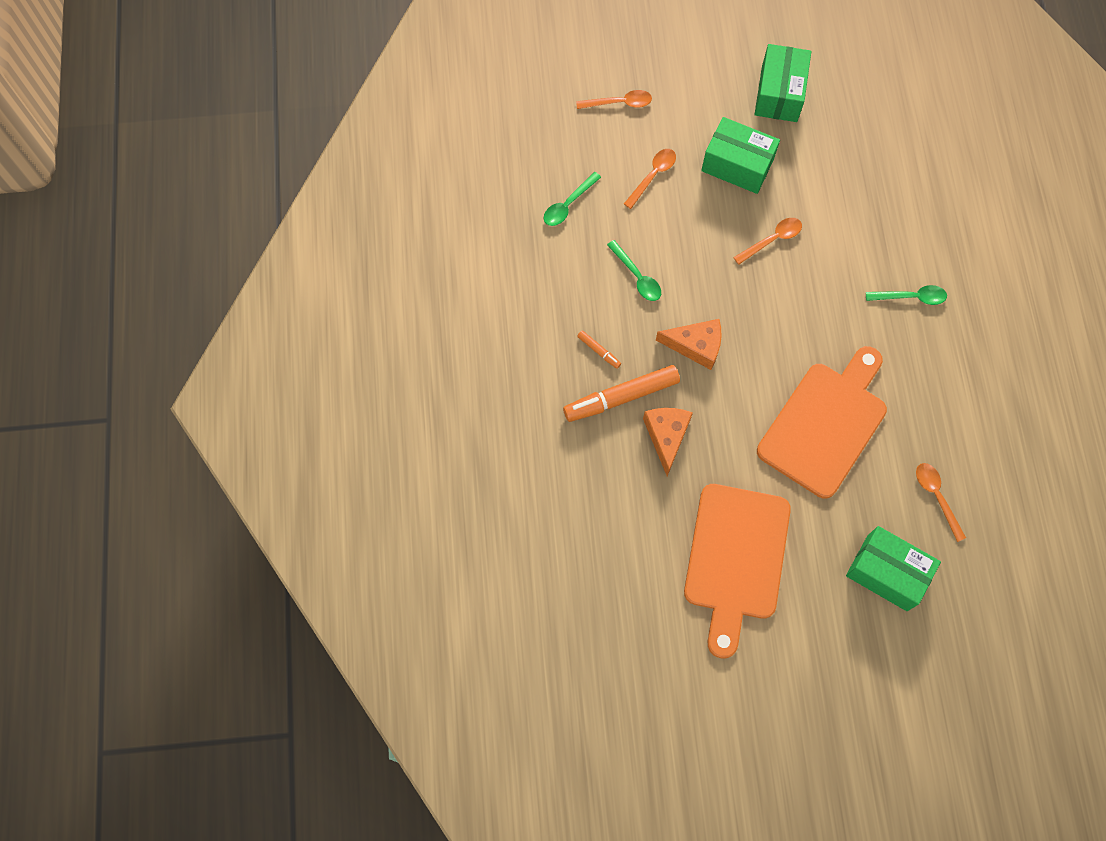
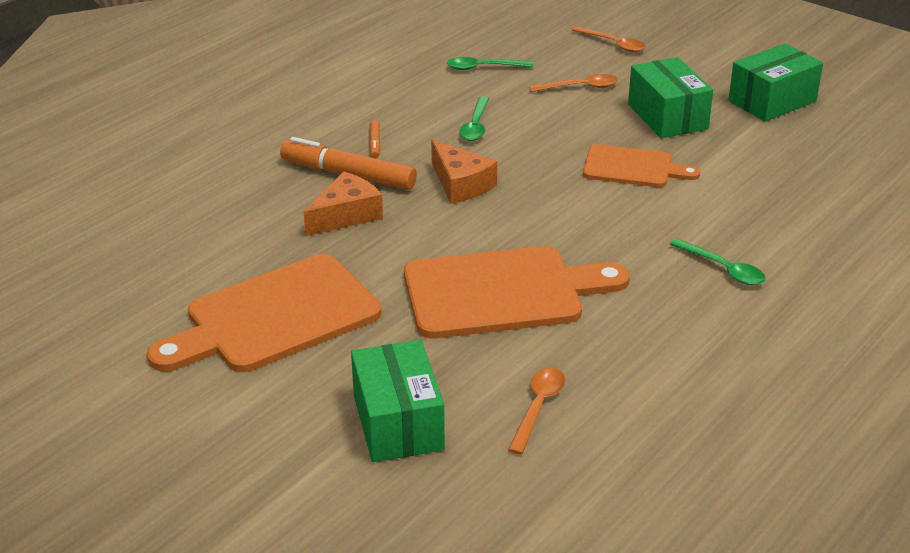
camera: 45 degrees right, 35 degrees down
(772, 240) = (632, 167): orange spoon -> orange cutting board

